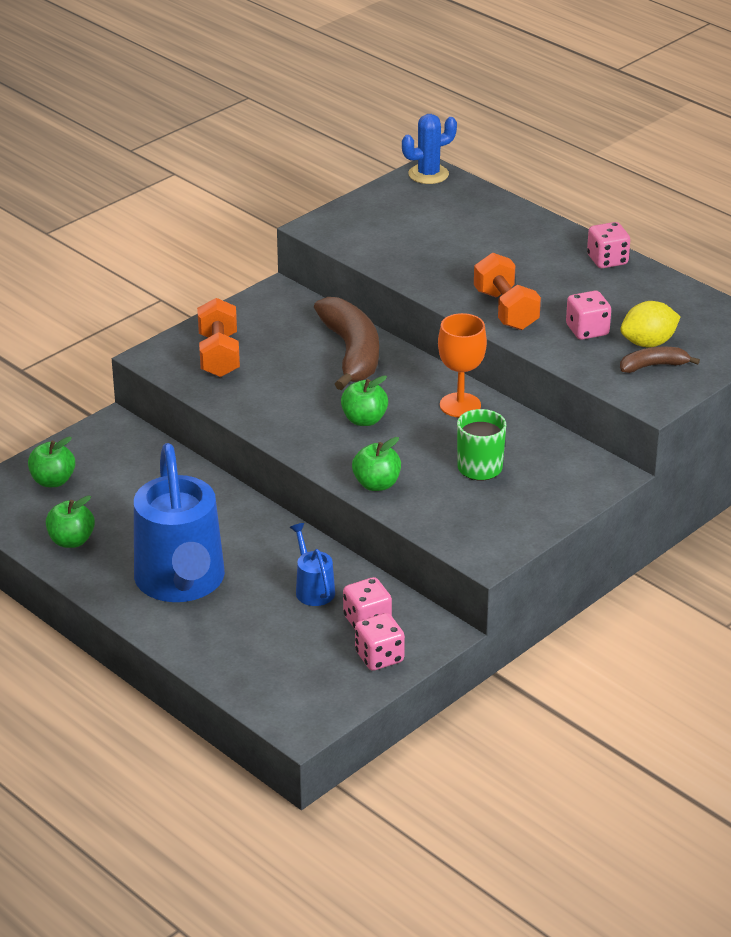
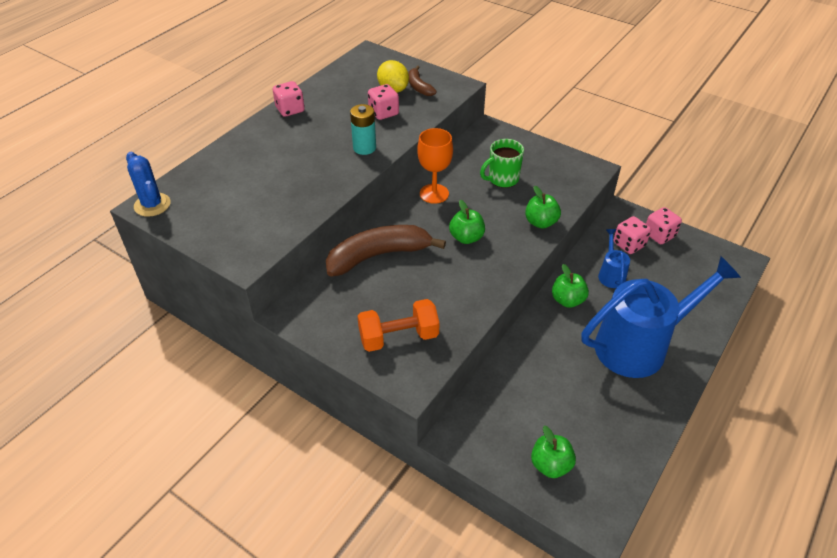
camera: 100 degrees left, 10 degrees up
(71, 541) = (624, 429): green apple -> green apple (567, 300)
(312, 588) = (611, 274): blue watering can -> blue watering can turned 120 degrees clockwise
(506, 310) = (364, 148): orange dumbbell -> turquoise battery

